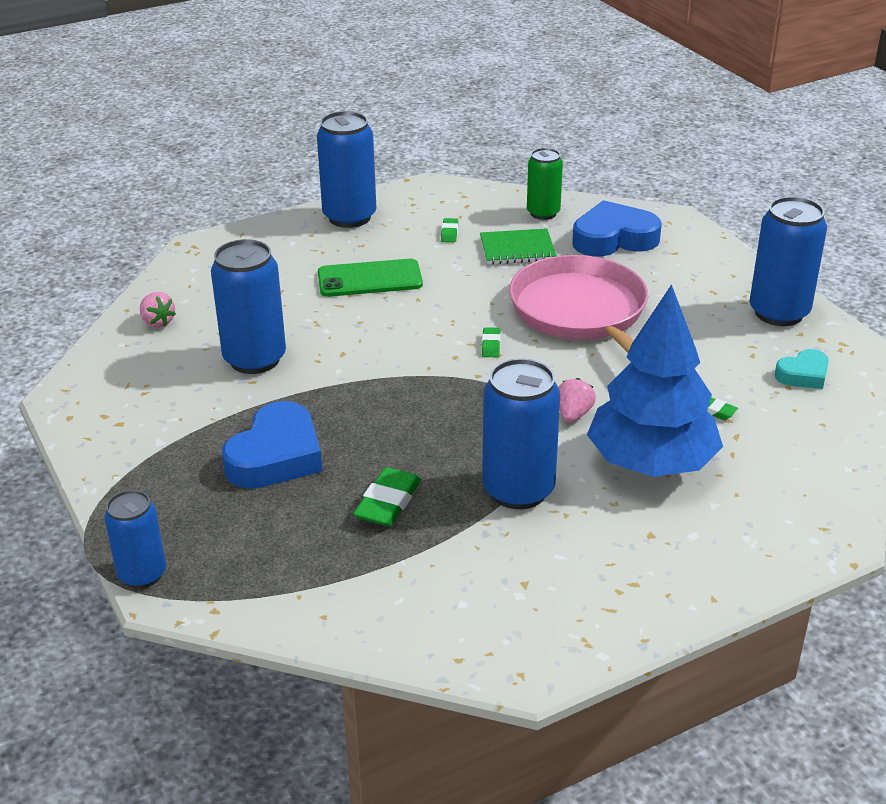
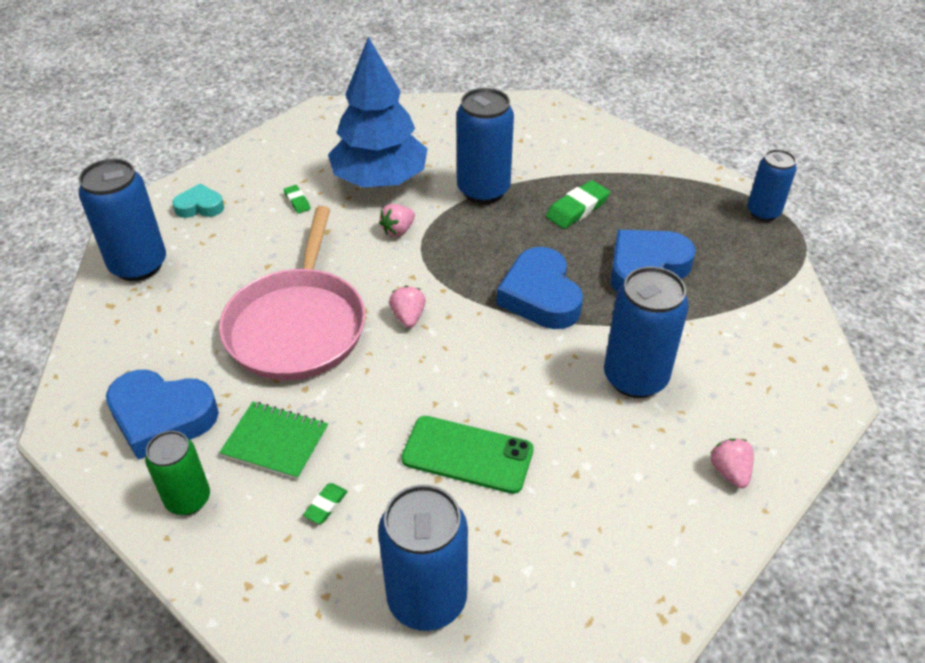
camera: 155 degrees left, 10 degrees up
(377, 397) = (540, 296): none -> blue heart
(491, 345) = (408, 317): green eraser -> pink strawberry

